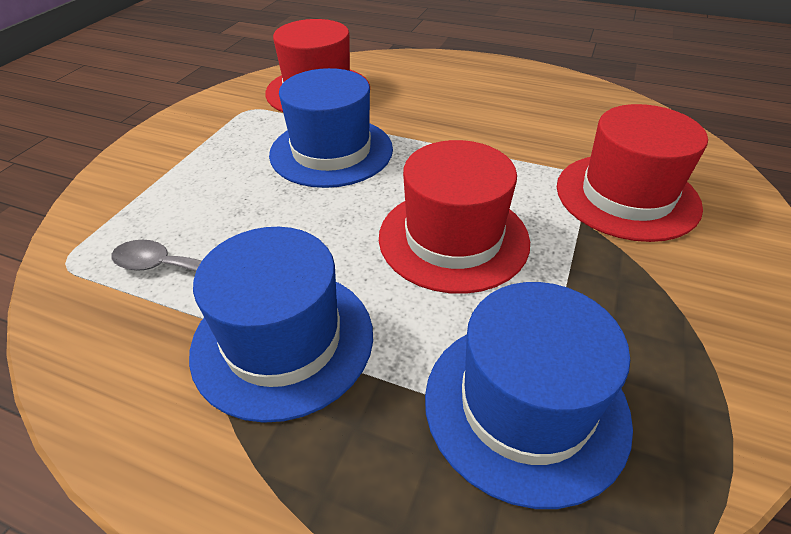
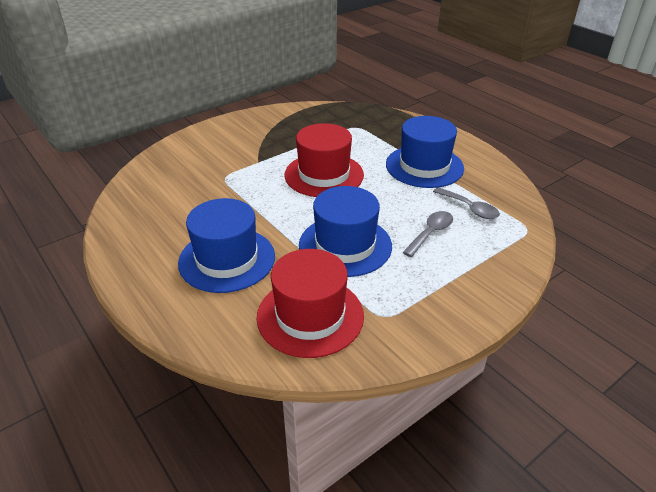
camera: 150 degrees left, 5 degrees down
(225, 203) = (431, 233): none -> grey spoon
(525, 405) = (353, 128): blue hat -> blue hat (227, 259)
(626, 196) = (221, 163): red hat -> none

